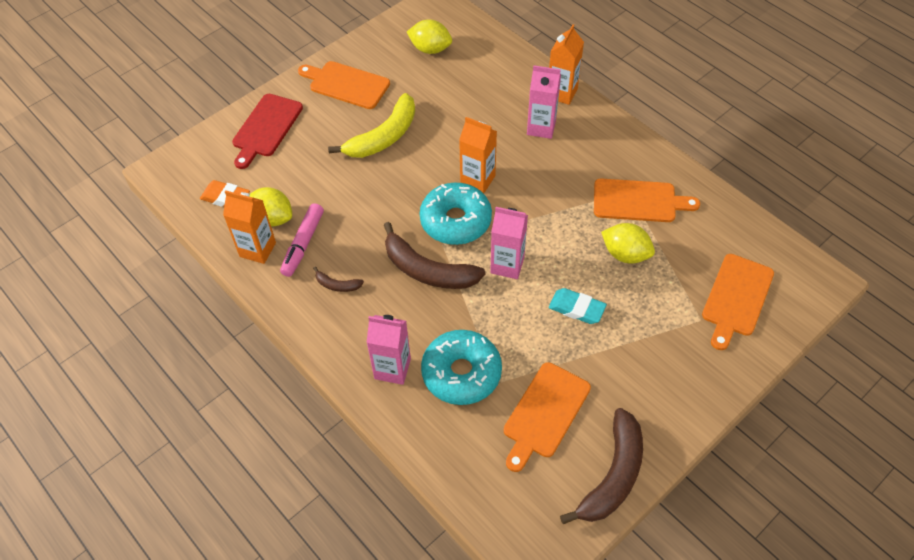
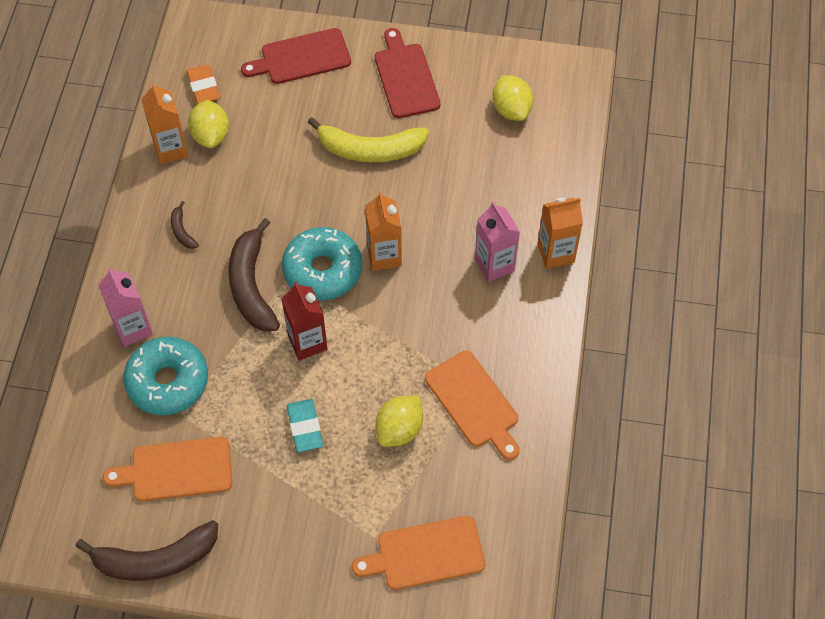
camera: 50 degrees right, 5 degrees up
(303, 244) = (203, 176): pink marker -> none
(346, 84) = (405, 77): orange cutting board -> red cutting board
(507, 265) = (307, 342): pink carton -> red carton
(625, 254) = (399, 429): yellow lemon -> yellow lemon turned 45 degrees clockwise

